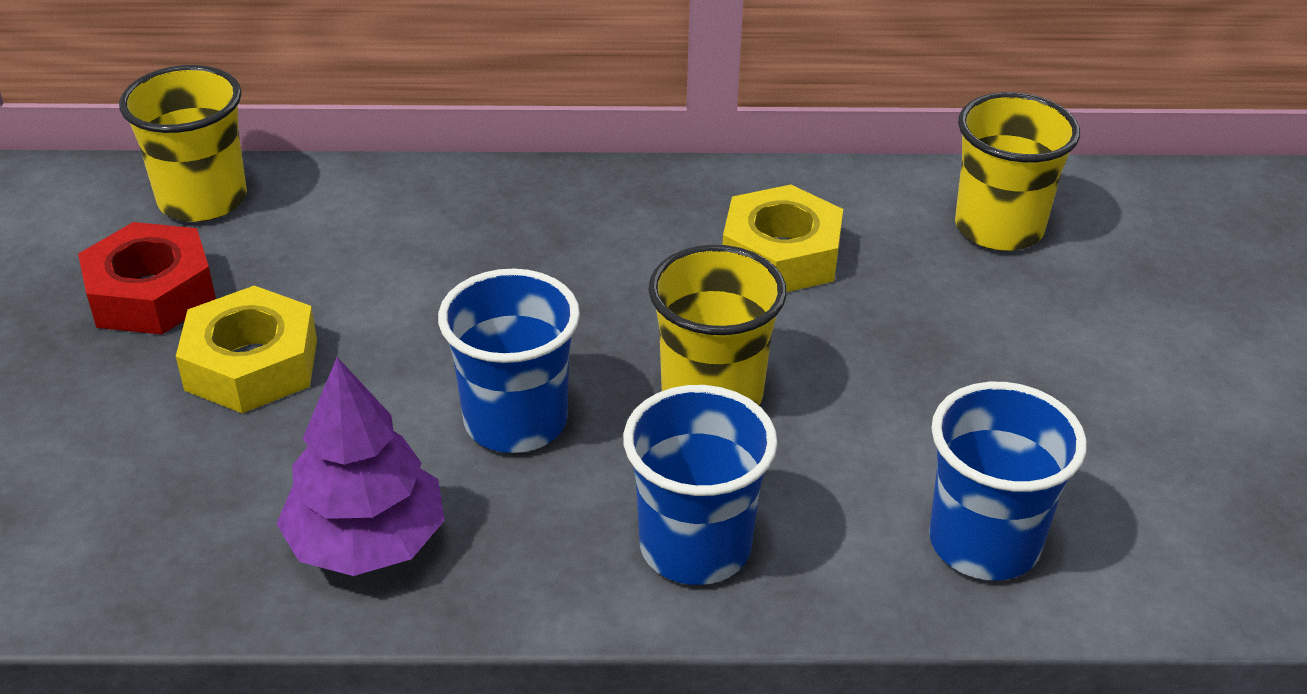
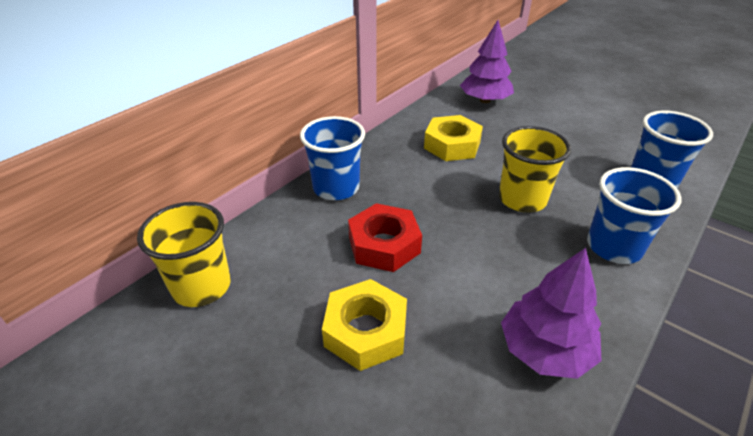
camera: 50 degrees left, 0 degrees up
(151, 293) = (258, 346): red nut -> red nut (384, 245)
(515, 421) = (494, 259): blue cup -> blue cup (336, 188)
(998, 228) = (485, 100): yellow cup -> purple tree

